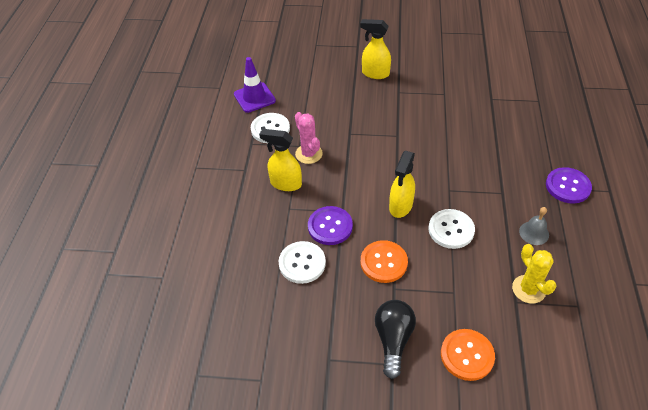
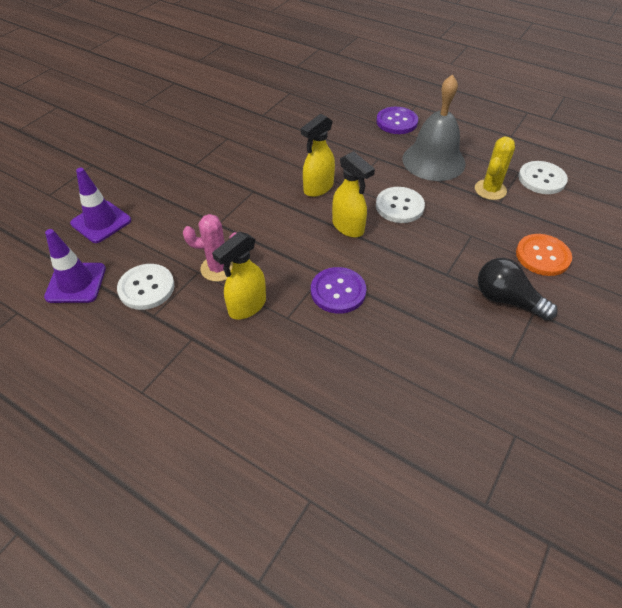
camera: 65 degrees left, 0 degrees up
(302, 263) = (374, 335): white button -> white button (541, 179)
(309, 80) = (101, 222): none -> purple traffic cone
(375, 73) = (149, 169): yellow spray bottle -> yellow spray bottle (318, 188)
(383, 262) = (411, 268): orange button -> none
(528, 289) = (490, 190): yellow cactus -> yellow cactus turned 60 degrees counterclockwise
(534, 233) = (433, 161): grey bell -> grey bell, size x2.22

